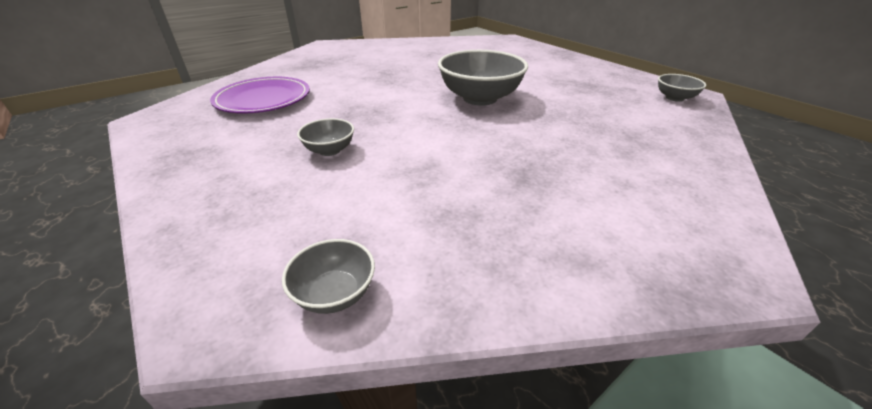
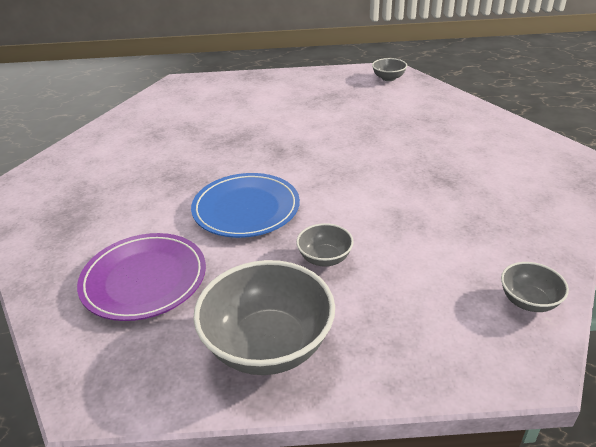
camera: 55 degrees left, 0 degrees up
(370, 104) = (246, 209): none -> blue plate
(480, 98) = (301, 149): grey bowl -> grey bowl (268, 345)

